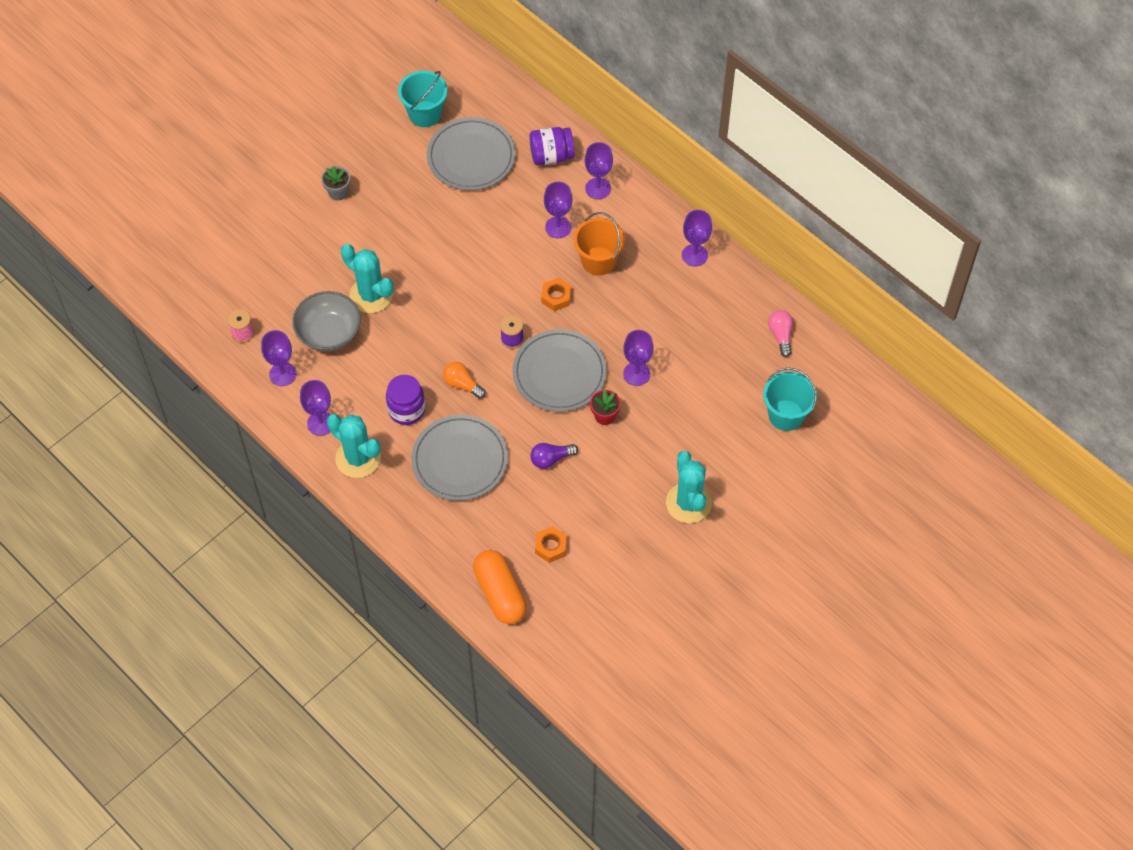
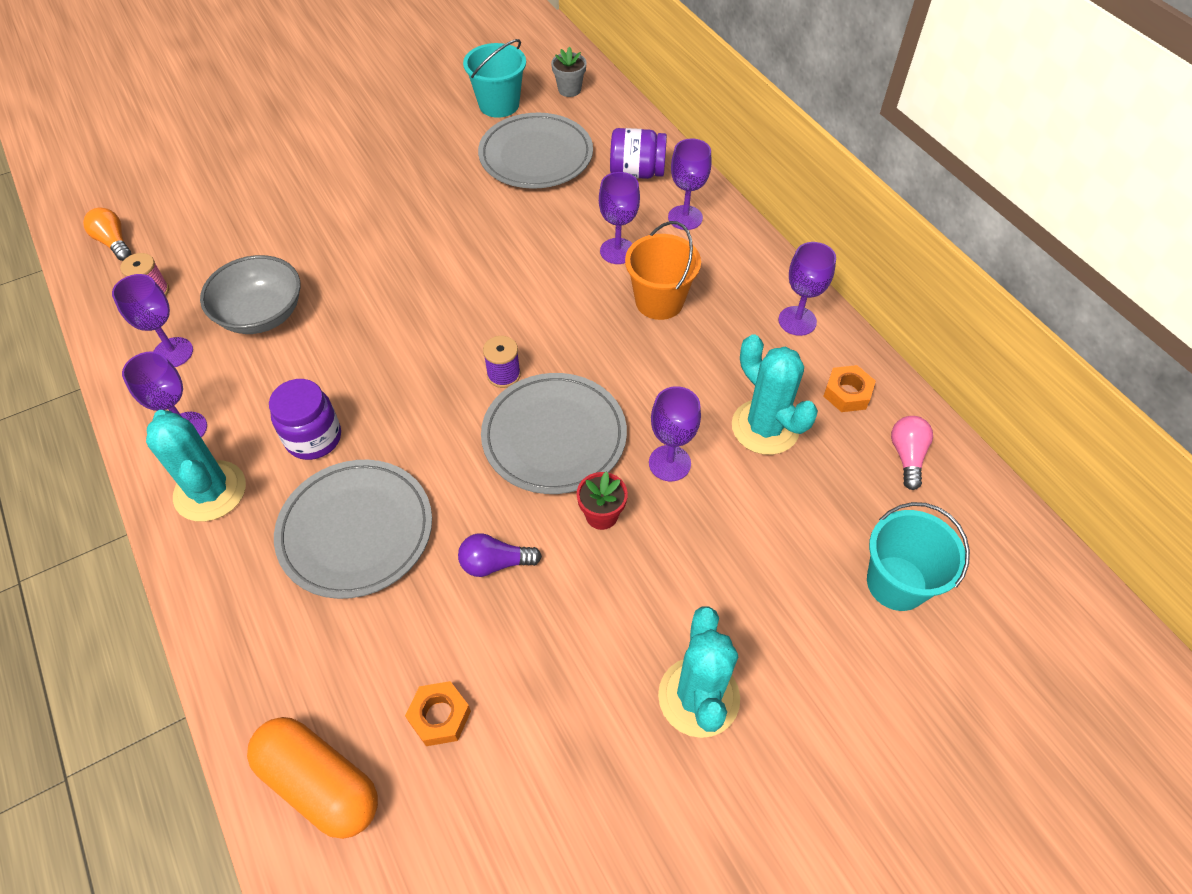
camera: 15 degrees right, 5 degrees down
(338, 192) = (358, 162): grey flower pot -> grey flower pot (569, 90)
(371, 295) = (340, 281): turquoise cactus -> turquoise cactus (765, 427)
(462, 384) = (408, 421): orange light bulb -> orange light bulb (114, 242)
(500, 593) = (320, 783): orange capsule -> orange capsule turned 45 degrees counterclockwise
(556, 297) = (585, 334): orange nut -> orange nut (847, 393)

